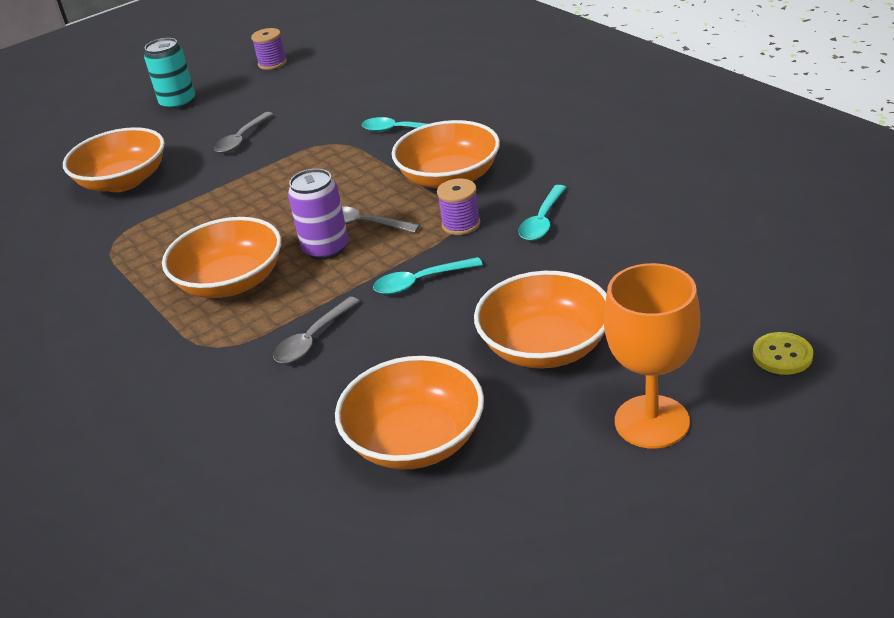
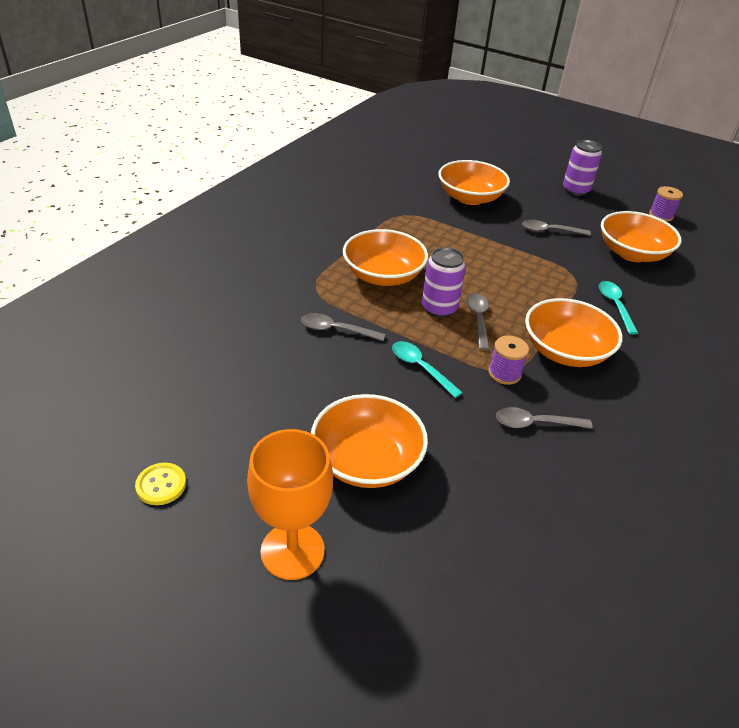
camera: 60 degrees right, 5 degrees up
(178, 103) = (575, 190): turquoise can -> purple can
(415, 440) = (244, 409): orange bowl -> orange bowl (632, 253)
(542, 221) = (535, 423): turquoise spoon -> grey spoon
(782, 355) = (409, 645): yellow button -> yellow button (161, 485)

